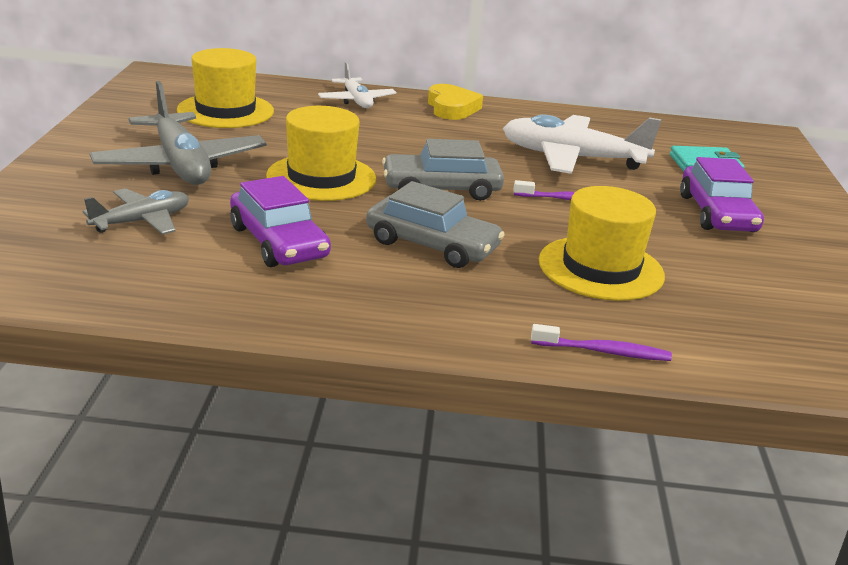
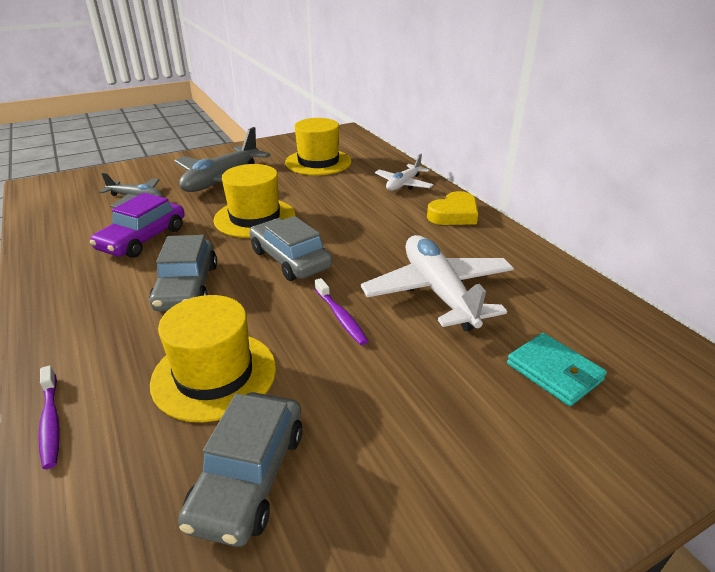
camera: 60 degrees right, 5 degrees up
(716, 213) = (426, 415): purple car -> none
(734, 286) = (248, 476): none -> grey car

